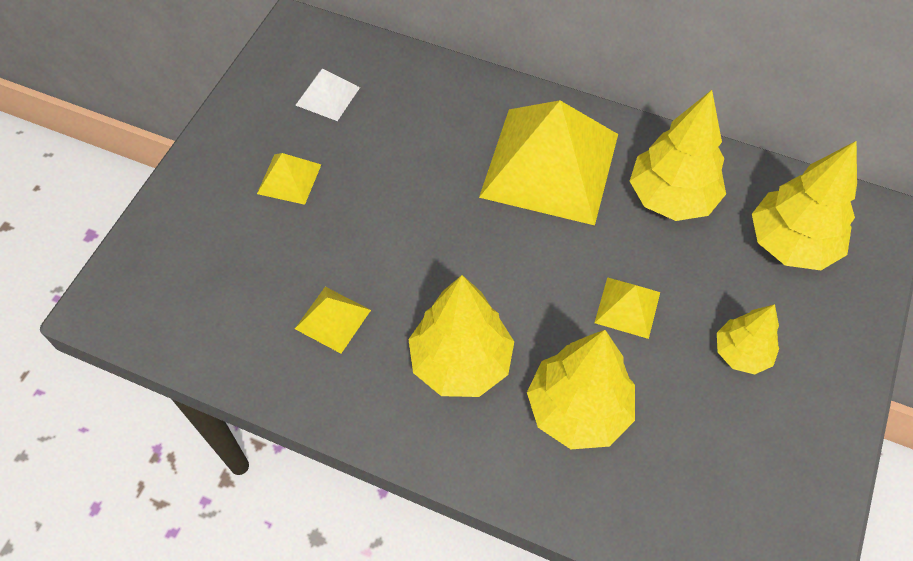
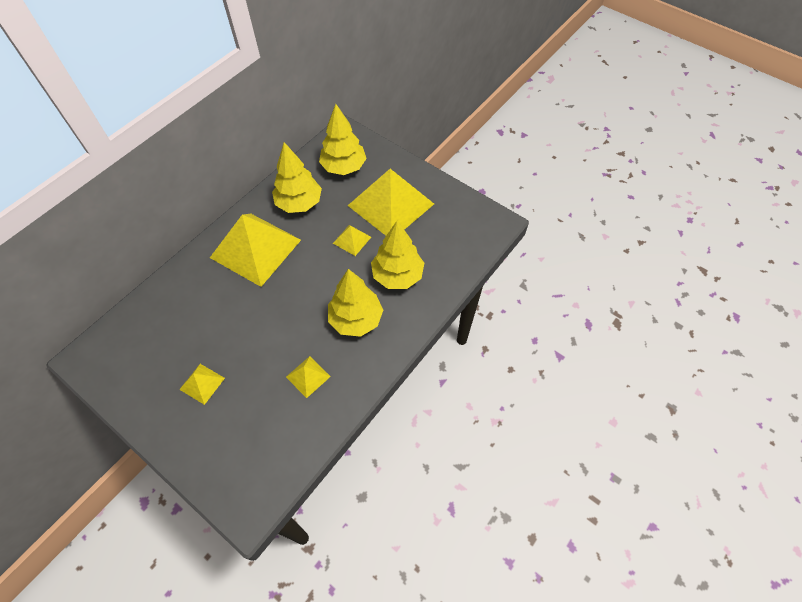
camera: 75 degrees left, 0 degrees up
(327, 96) = (149, 350): white pyramid -> none
(741, 353) = (391, 204): yellow tree -> yellow pyramid

